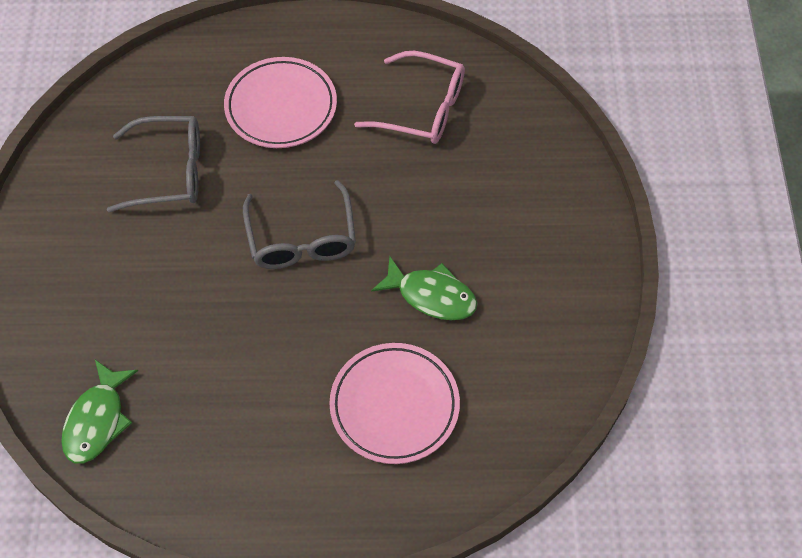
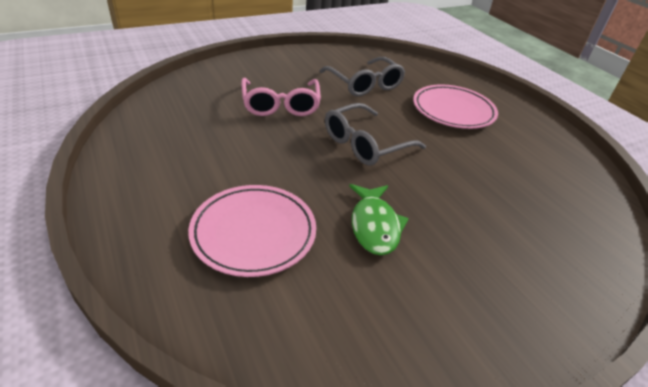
camera: 60 degrees right, 20 degrees down
(97, 420) = (176, 101): green fish -> none
(423, 108) = (530, 172): pink glasses -> pink glasses (281, 105)

